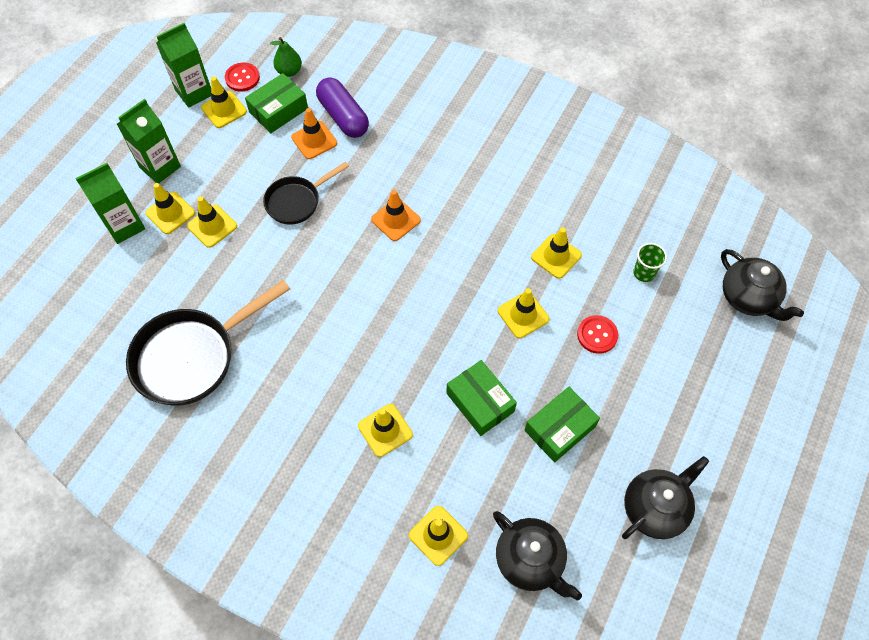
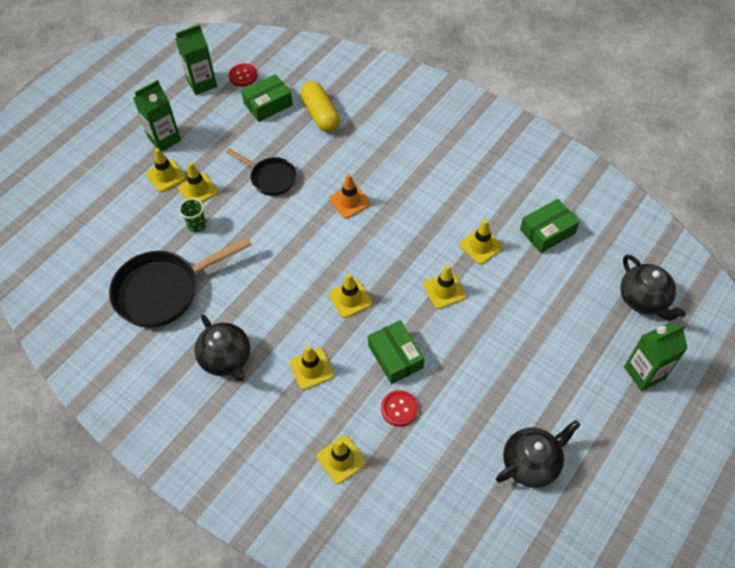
camera: 10 degrees right, 5 degrees down
(125, 226) = (128, 182): green carton -> green carton (644, 373)
(224, 110) = (223, 99): yellow traffic cone -> yellow traffic cone (350, 299)
(289, 71) = (282, 74): green pear -> none
(297, 201) = (270, 178): black pan -> black pan turned 120 degrees counterclockwise
(314, 140) = (293, 131): orange traffic cone -> none
(343, 116) = (320, 114): purple capsule -> yellow capsule
(530, 560) = (416, 490): black teapot -> black teapot (226, 358)
(559, 428) = (460, 387): green box -> green box (547, 231)
(597, 335) = (505, 314): red button -> red button (399, 409)
(644, 273) = (555, 268): green cup -> green cup (197, 225)

